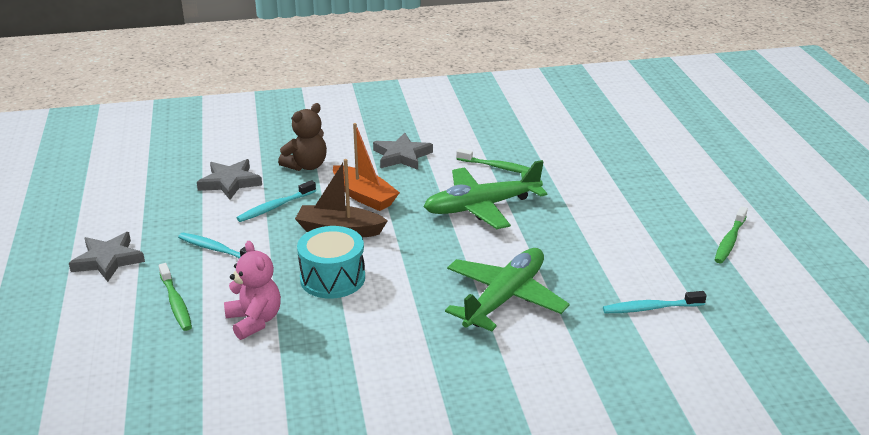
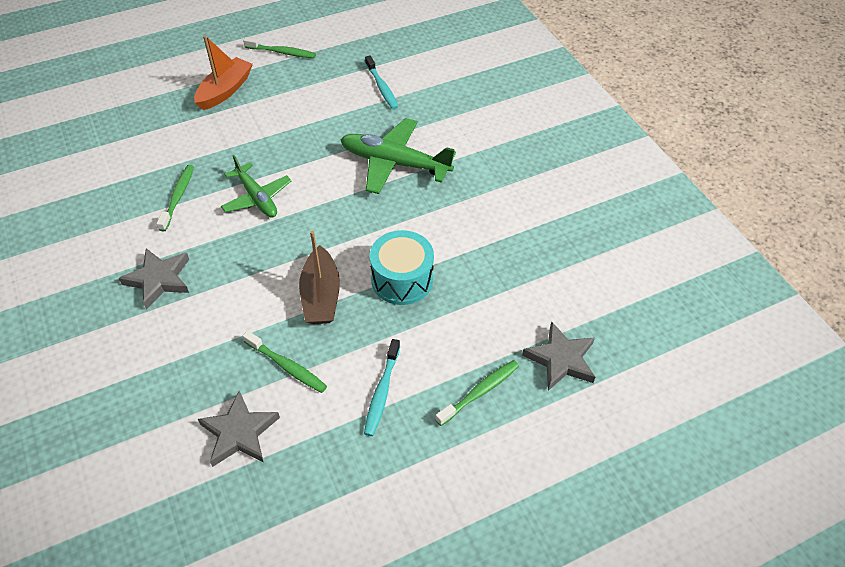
camera: 105 degrees left, 20 degrees up
(108, 260) = (430, 493): grey star -> grey star (561, 359)
(254, 321) = (482, 318): pink teddy bear -> none
(275, 207) = (287, 366): turquoise toothbrush -> green toothbrush
(306, 166) = (190, 364): brown teddy bear -> none
(364, 196) = (251, 292): orange boat -> orange boat (225, 91)
(482, 207) = (257, 198): green plane -> green plane, size x0.66

